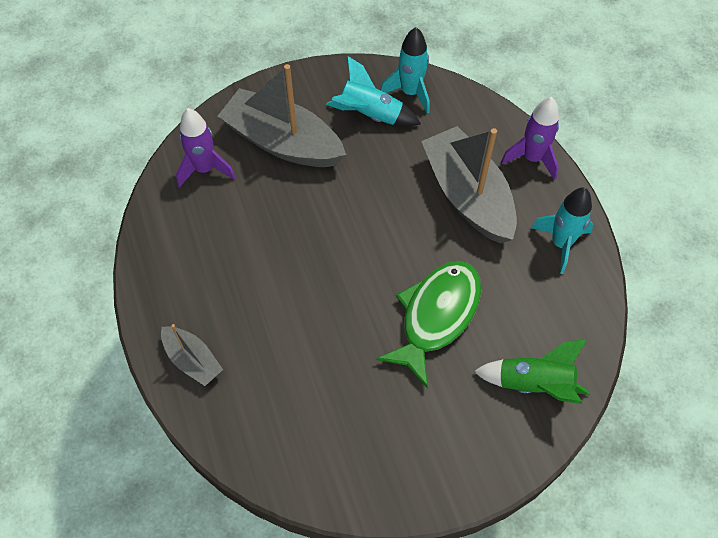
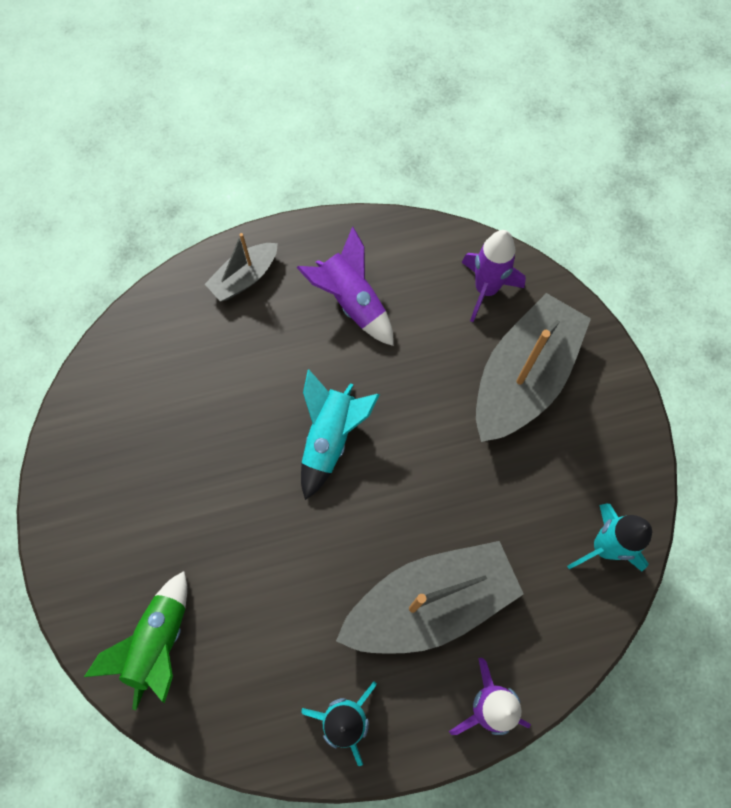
camera: 95 degrees right, 10 degrees up
(217, 267) = (352, 302): none -> purple rocket
(370, 115) = (565, 489): turquoise rocket -> turquoise rocket (330, 438)
(436, 316) = (262, 538): green fish -> none

